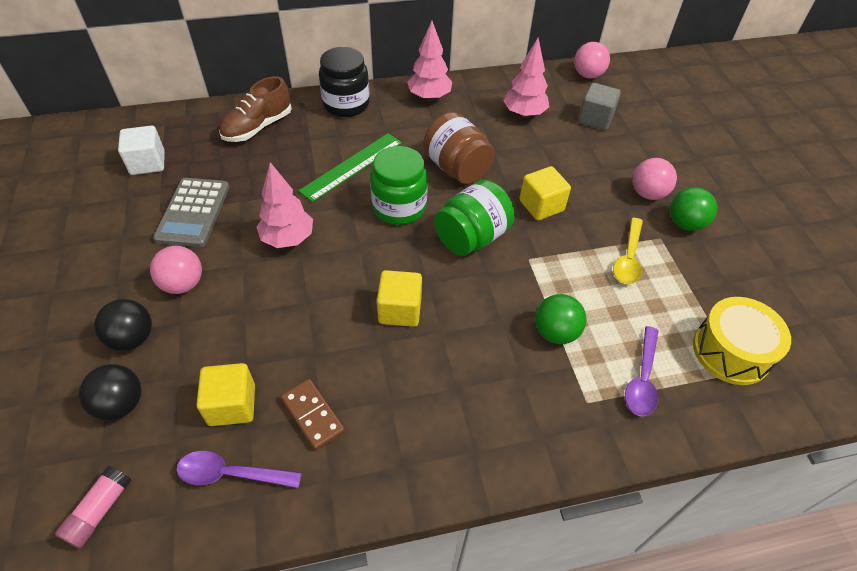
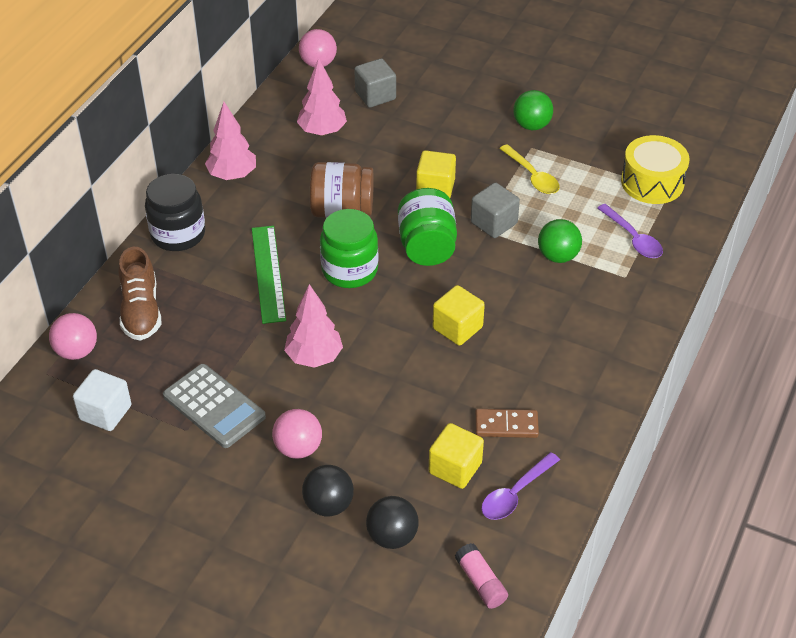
camera: 50 degrees left, 5 degrees down
(545, 264) = (494, 223): none -> grey cube
(648, 193) = (484, 123): pink ball -> pink ball (77, 351)

